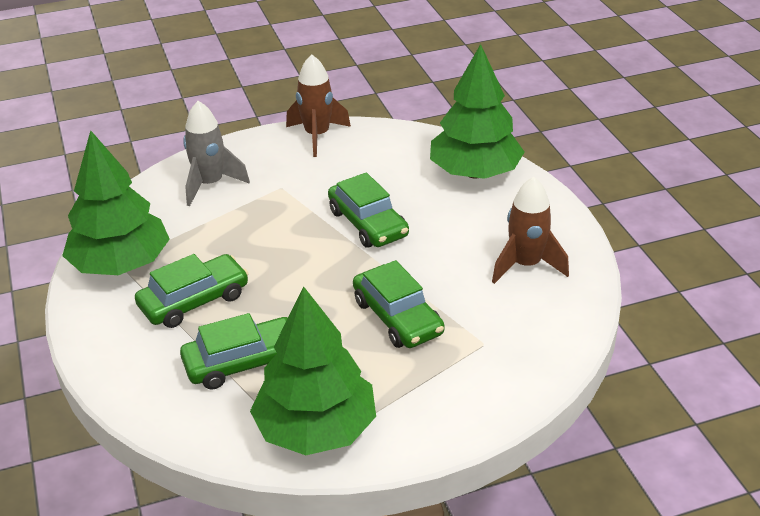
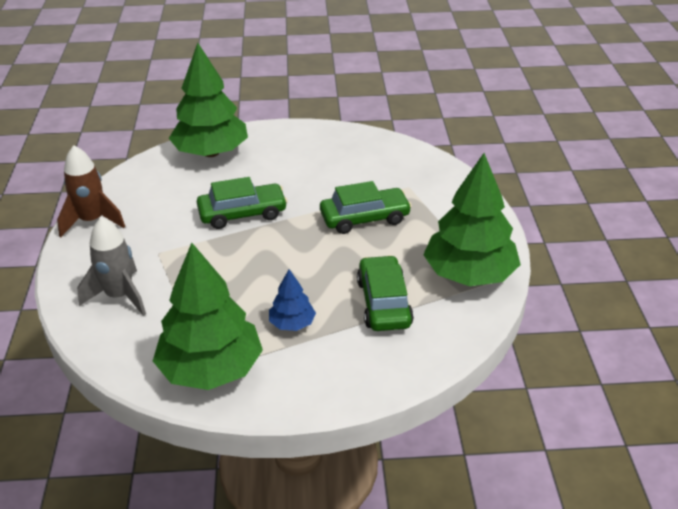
camera: 75 degrees left, 0 degrees up
(194, 301) = (292, 324): green car -> blue tree
(526, 265) = (335, 154): brown rocket -> none

